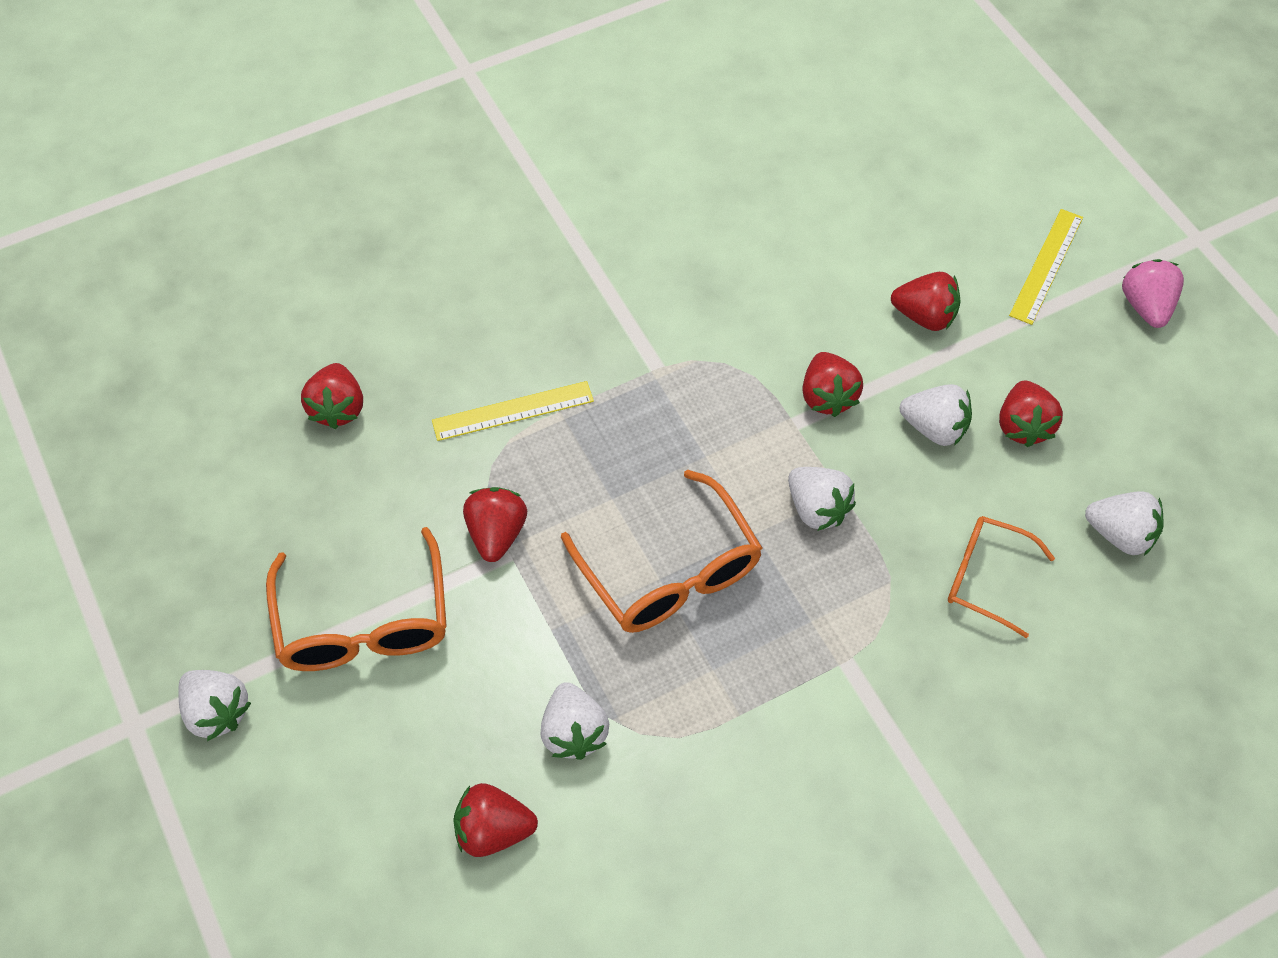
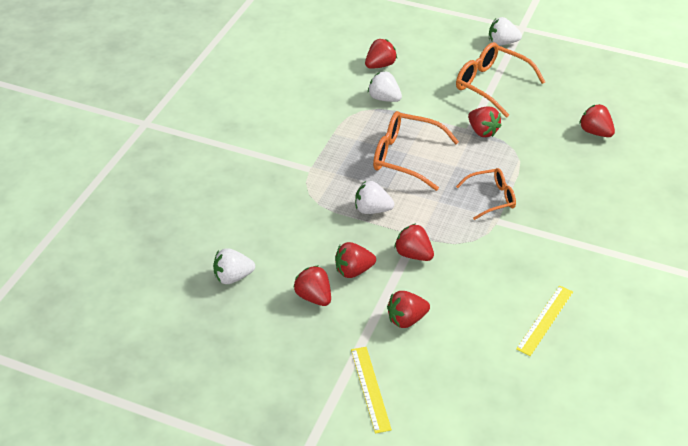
camera: 140 degrees right, 15 degrees down
(513, 411) = (532, 170): yellow ruler -> yellow ruler (545, 320)
(934, 428) = (353, 271): white strawberry -> red strawberry
(985, 577) = (279, 226): orange glasses -> orange glasses (491, 198)
(1146, 306) = (299, 400): pink strawberry -> none

